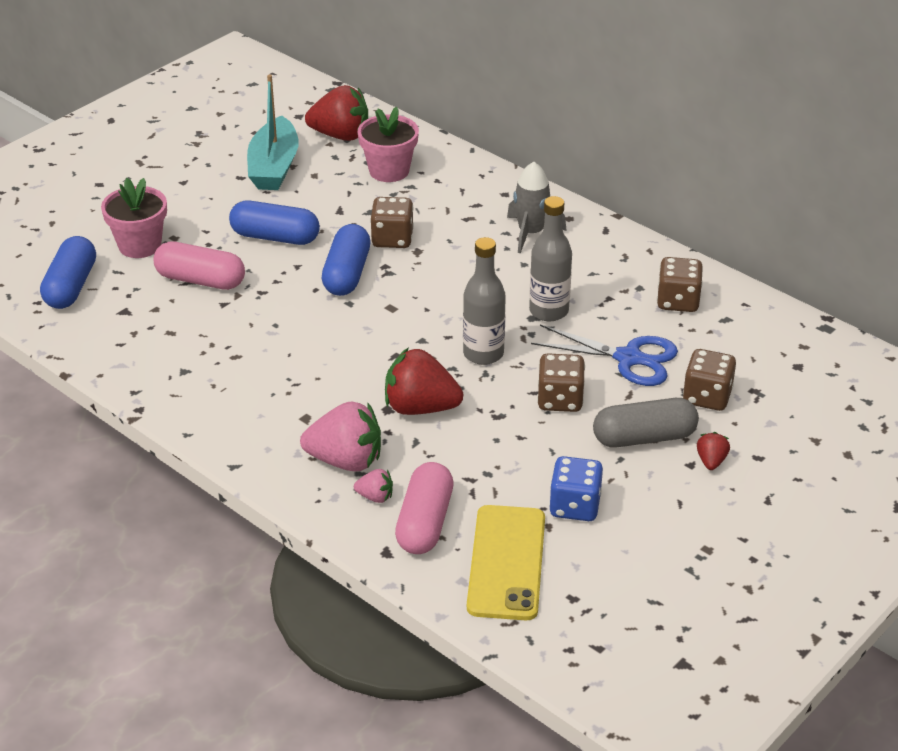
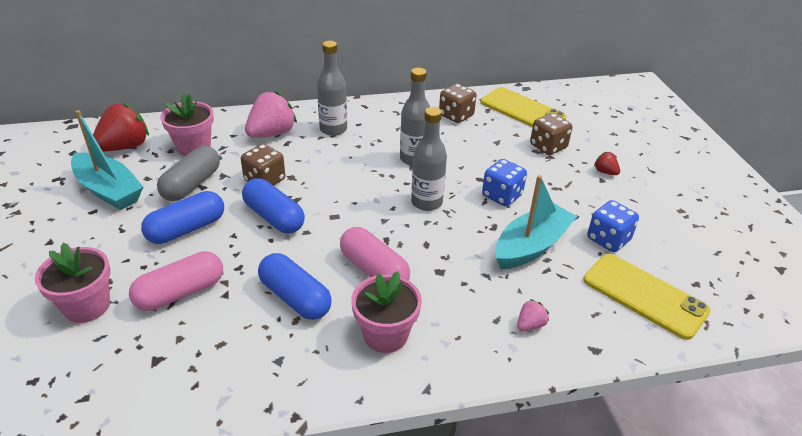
camera: 55 degrees left, 0 degrees up
(71, 286) = (75, 380): blue capsule -> blue capsule (295, 298)
(270, 414) = (385, 335): none -> pink flower pot
(345, 461) = (477, 320): pink strawberry -> pink strawberry (272, 134)
(420, 408) = (453, 255): red strawberry -> none
(425, 523) = (577, 314): pink capsule -> pink capsule (374, 270)
(496, 454) = (531, 246): none -> turquoise boat
(531, 233) = (333, 129): grey rocket -> grey bottle
(560, 400) = (502, 196): brown dice -> blue dice
(629, 358) = (488, 154): blue scissors -> none
(644, 438) = (565, 183): grey capsule -> grey capsule (192, 184)
(764, 345) = (522, 110): none -> yellow phone

